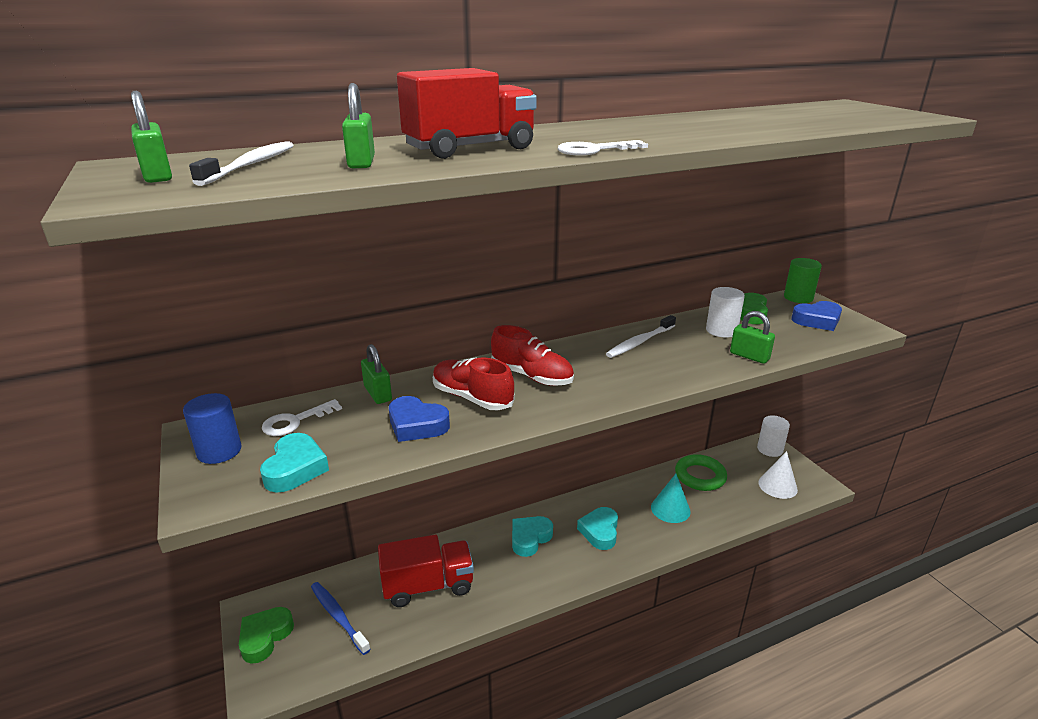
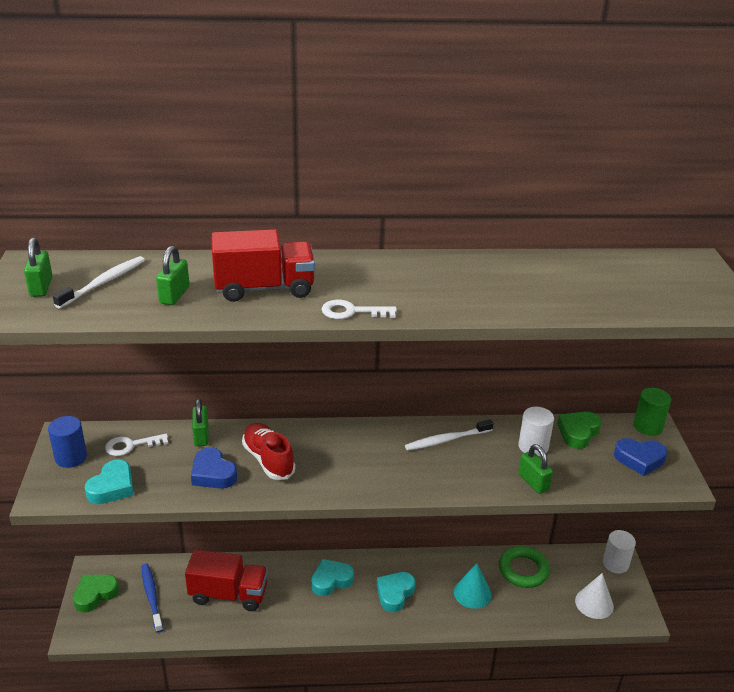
camera: 20 degrees right, 5 degrees up
(531, 376) = (328, 451): red shoe -> none

